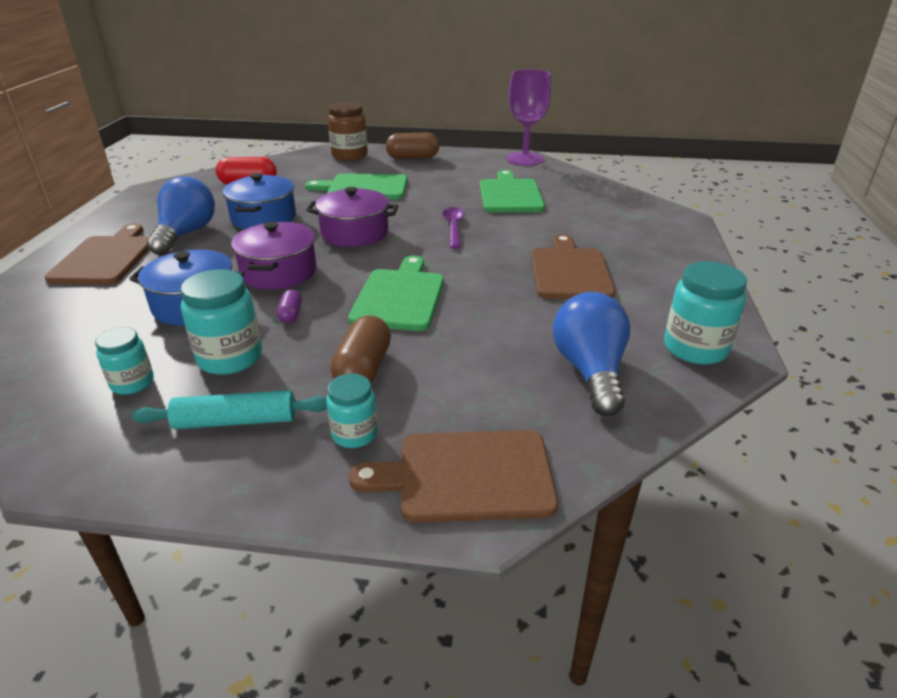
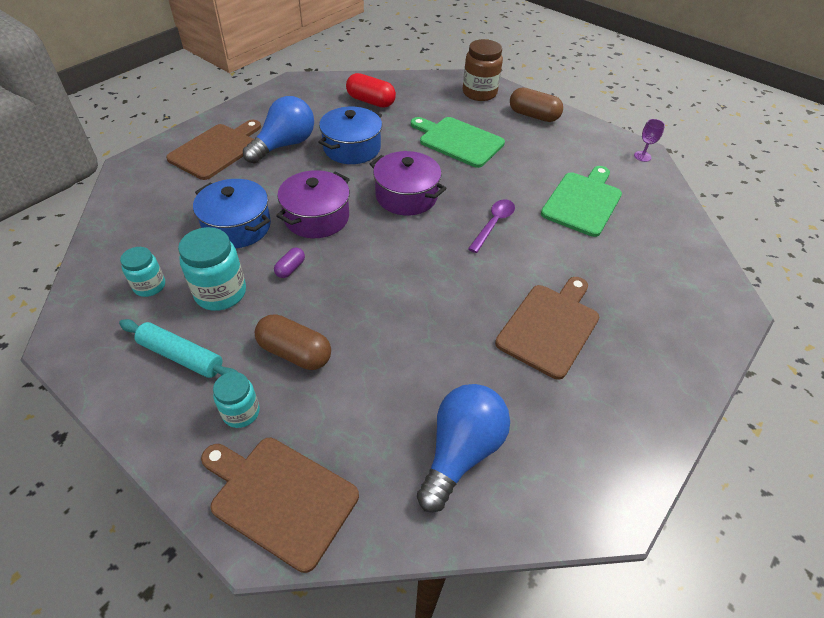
camera: 30 degrees right, 15 degrees up
(363, 369) = (295, 352): brown capsule -> brown capsule turned 75 degrees clockwise
(400, 297) = (382, 288): green cutting board -> none
(525, 159) = (642, 156): purple goblet -> purple goblet, size x0.42
(695, 348) = (579, 479): turquoise jar -> none

